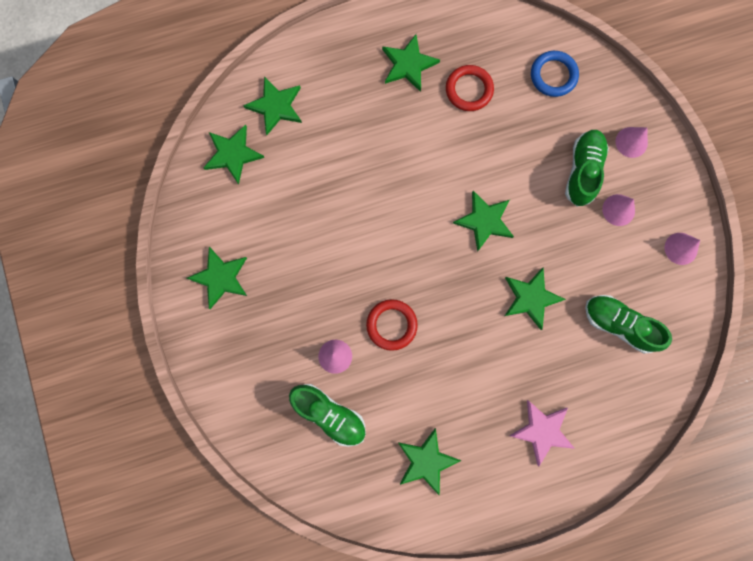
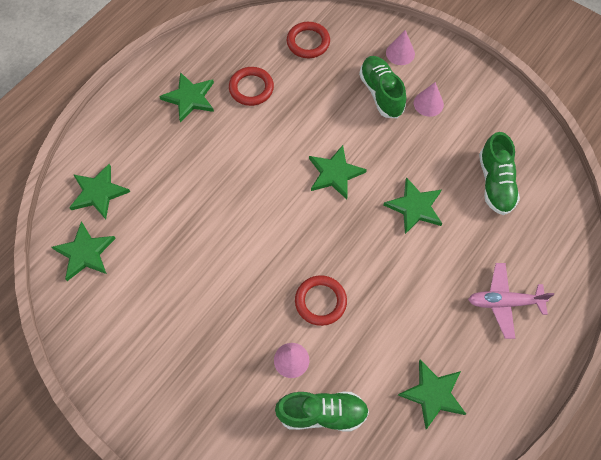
camera: 35 degrees left, 15 degrees down
(220, 277) = (142, 362): green star -> none
(542, 431) = (504, 302): pink star -> pink plane
(553, 75) = (308, 42): blue ring -> red ring
(619, 324) = (495, 183): green shoe -> green shoe turned 90 degrees counterclockwise
(681, 248) = (494, 102): pink cone -> none

